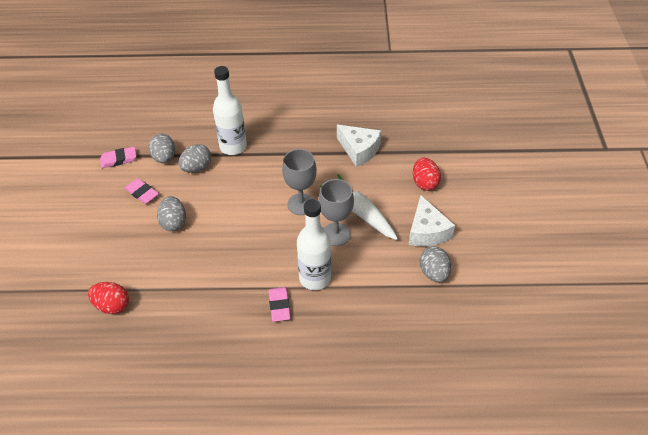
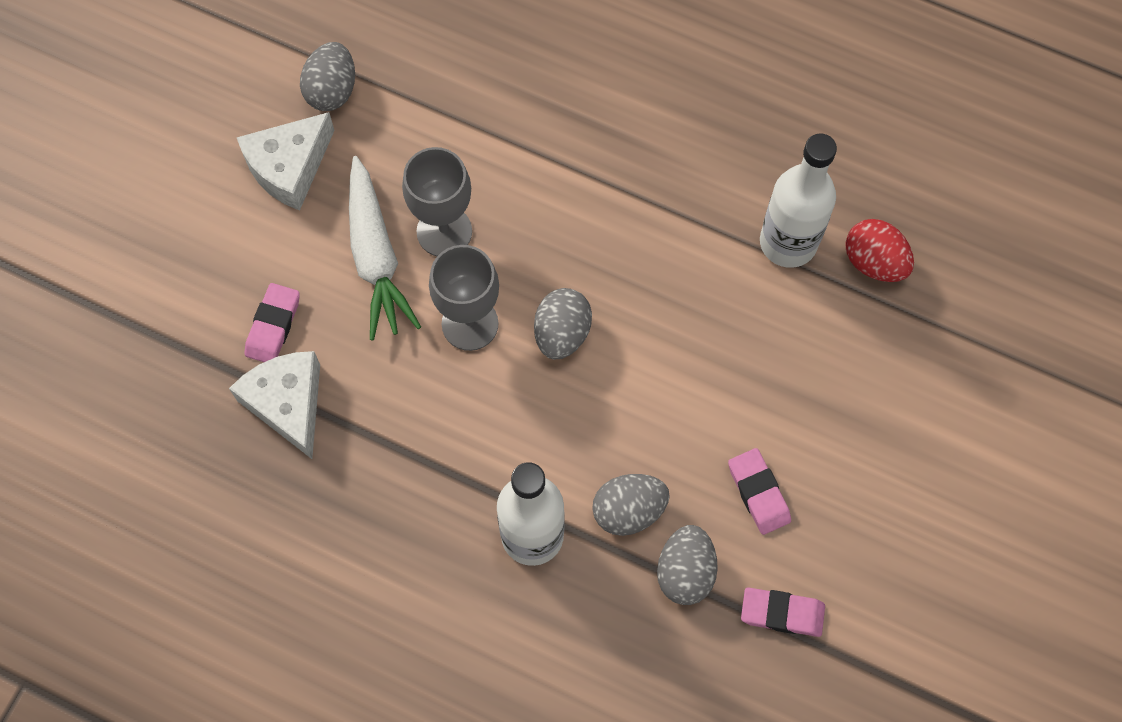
camera: 155 degrees left, 20 degrees up
(174, 222) = (719, 390): grey egg -> grey egg (562, 333)
(279, 306) = (604, 142): pink eraser -> pink eraser (273, 326)
(315, 278) = (524, 165): white bottle -> white bottle (788, 242)
(424, 183) = (221, 267): red egg -> none
(427, 231) = (289, 167): white cheese -> white cheese turned 150 degrees counterclockwise

